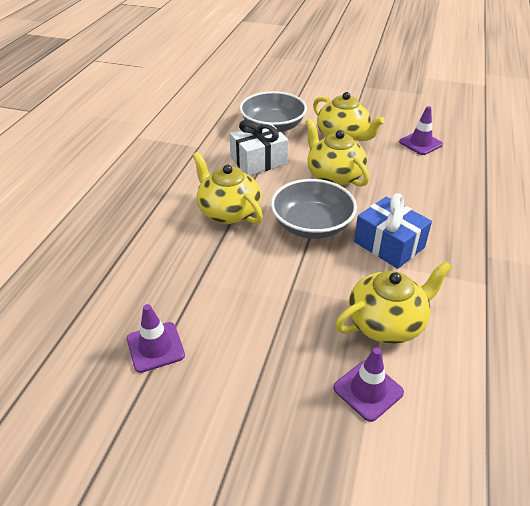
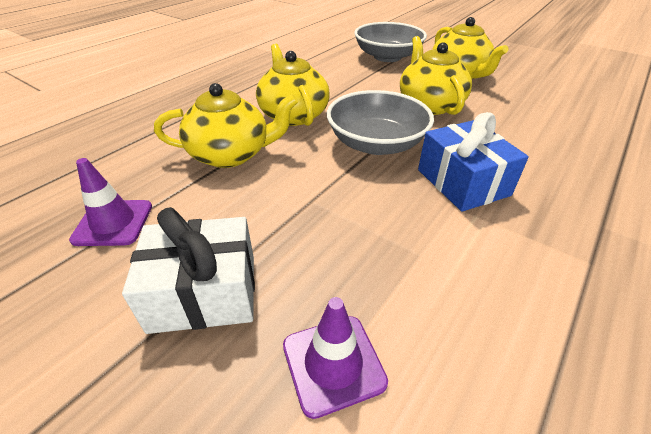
camera: 20 degrees right, 0 degrees up
(259, 161) = (355, 80): white gift -> white gift (204, 293)
(387, 322) = (413, 274): yellow teapot -> yellow teapot (231, 154)
(420, 143) = (550, 93): purple traffic cone -> none

